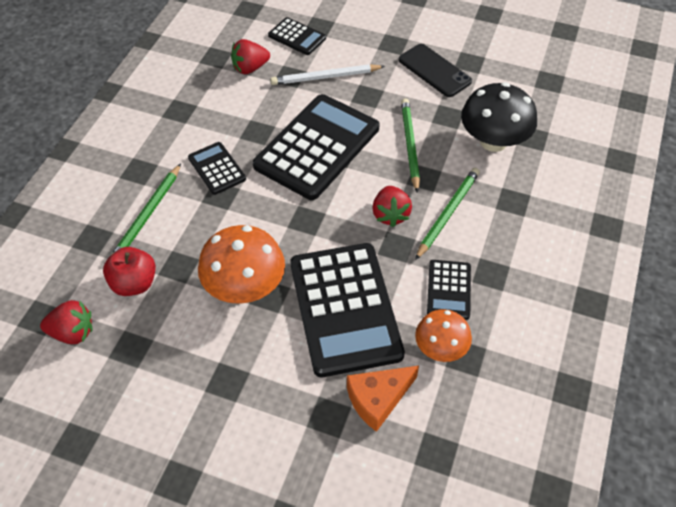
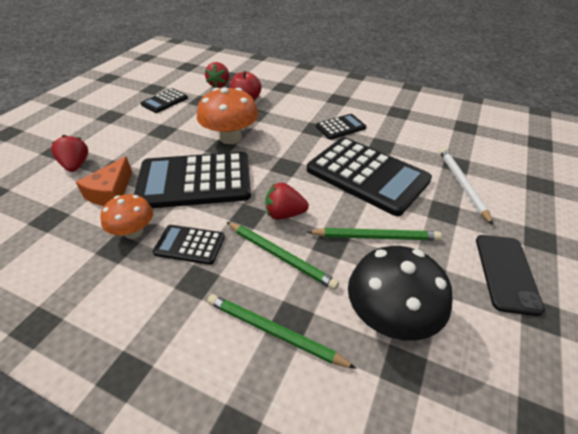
camera: 95 degrees right, 10 degrees down
(148, 215) = (299, 103): green pencil -> green pencil (274, 332)
(250, 68) = (458, 143): red strawberry -> red strawberry (76, 165)
(297, 37) = (515, 169): black calculator -> black calculator (164, 101)
(378, 399) = (110, 192): orange cheese -> orange cheese turned 135 degrees counterclockwise
(434, 71) = (506, 273): black phone -> black phone turned 45 degrees counterclockwise

